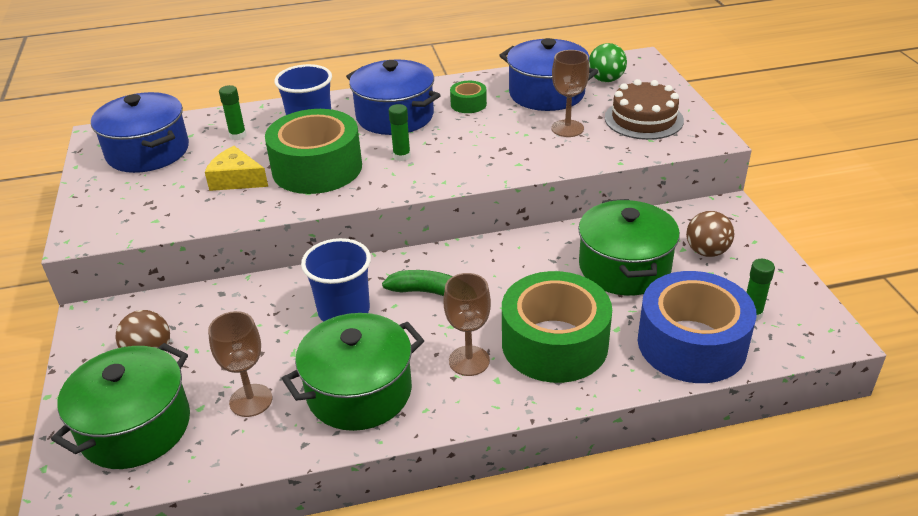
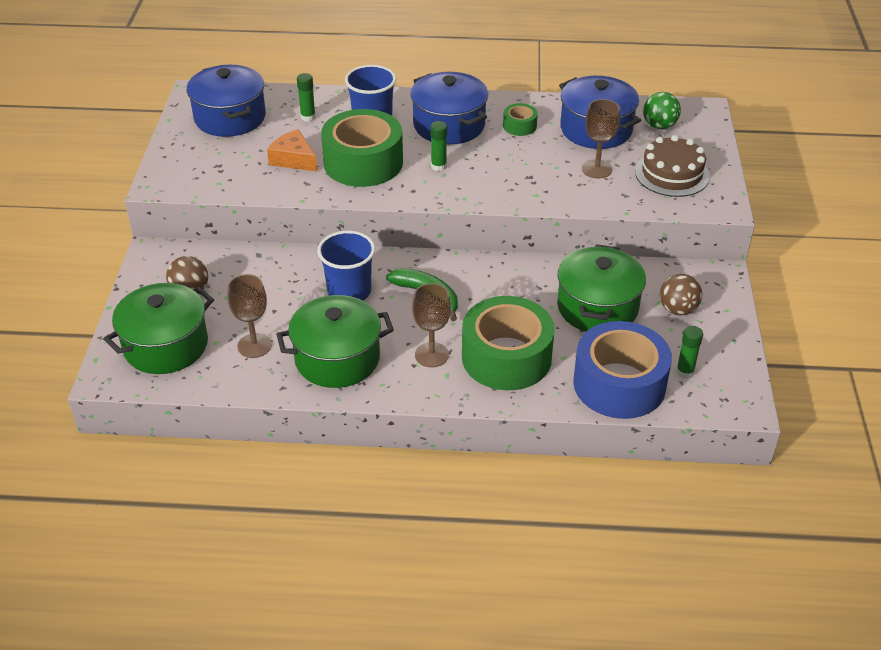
camera: 15 degrees right, 5 degrees up
(236, 179) = (293, 159): yellow cheese -> orange cheese

